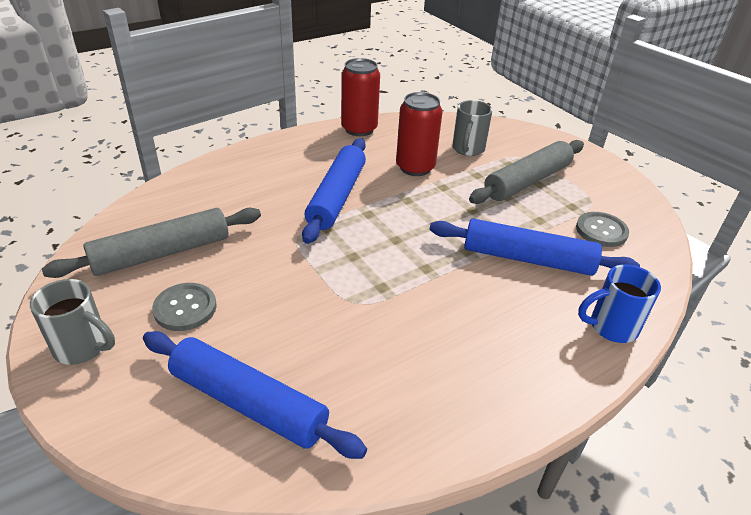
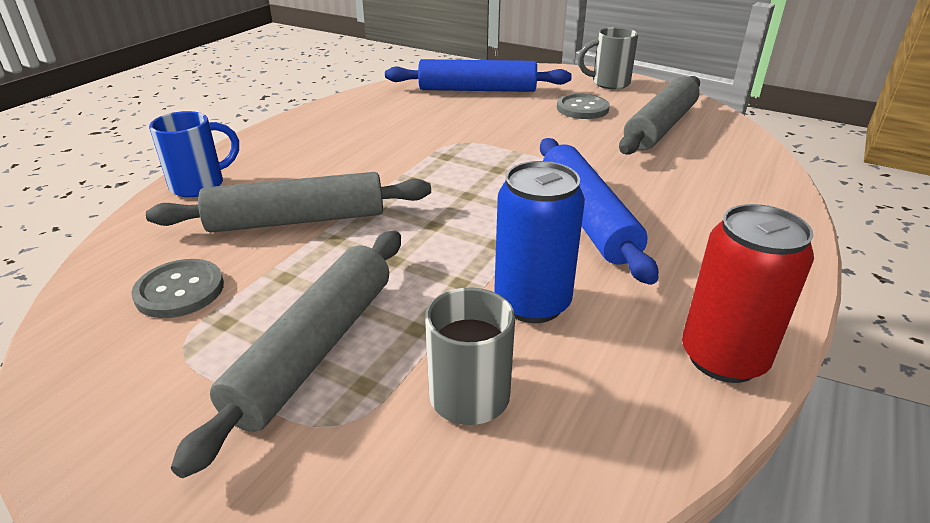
camera: 155 degrees right, 5 degrees down
(415, 167) = (532, 303): red can -> blue can
(528, 259) = (297, 220): blue rolling pin -> grey rolling pin

